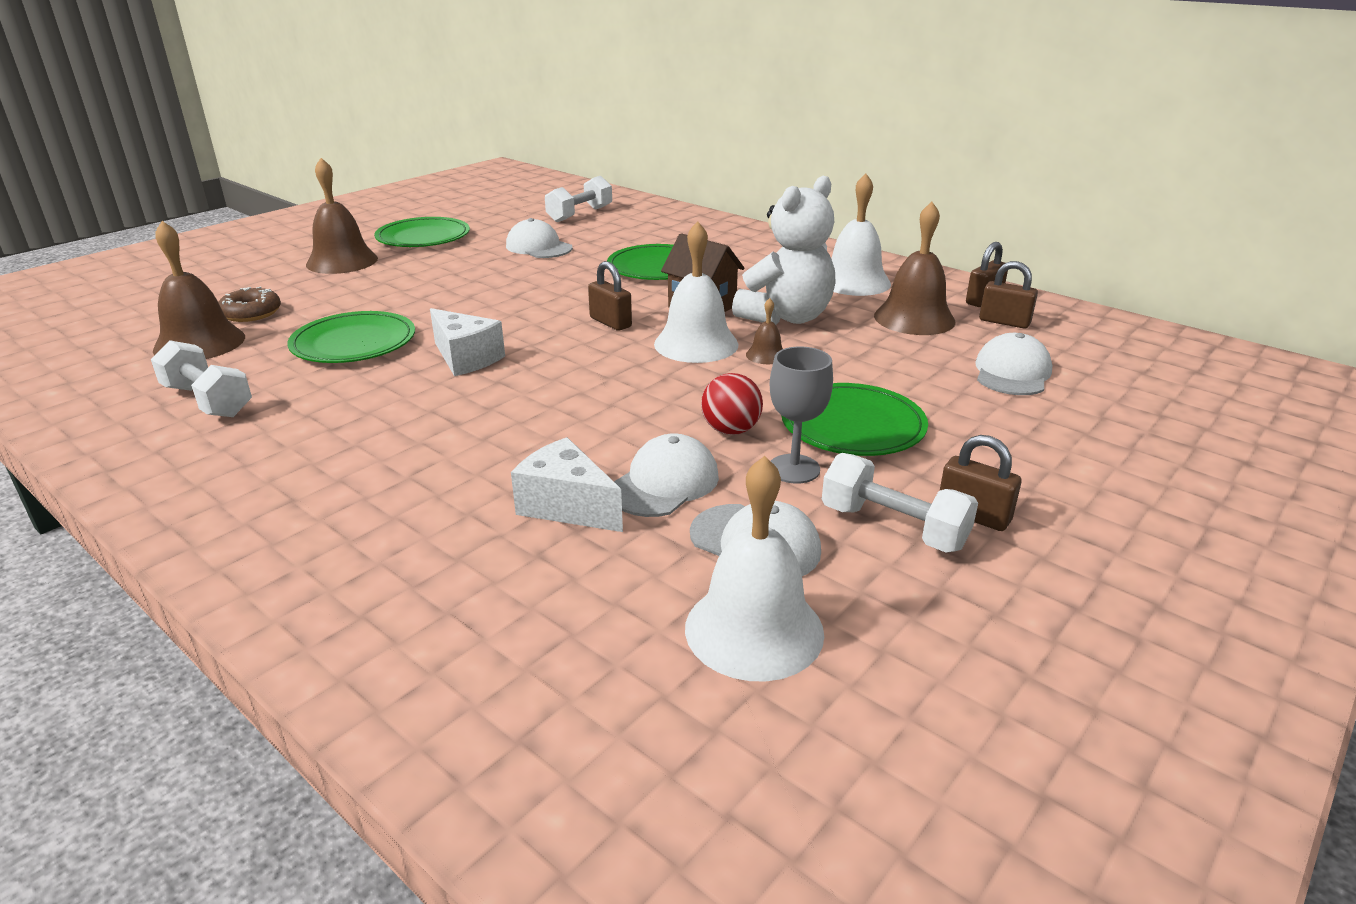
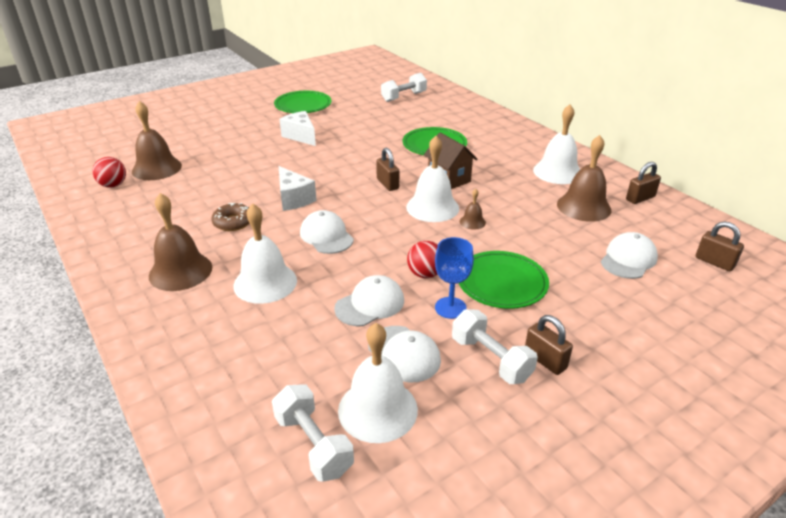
camera: 15 degrees right, 5 degrees up
(124, 376) = (113, 185): none -> red ball
(208, 401) = (149, 208): white dumbbell -> white dumbbell (313, 444)
(251, 313) = (189, 150): brown donut -> brown donut (233, 222)
(342, 261) = (250, 118): brown bell -> brown bell (180, 271)
(354, 343) = (236, 179): green plate -> none
(470, 479) = (265, 283): none -> white bell
(539, 247) = (368, 120): white cap -> white cap (326, 236)
(567, 506) = (309, 310): white cheese -> white cheese (300, 136)
(786, 317) = (499, 195): white teddy bear -> none
(794, 469) = (450, 308): grey goblet -> blue goblet
(1004, 322) = (645, 218): brown padlock -> brown padlock (714, 262)

